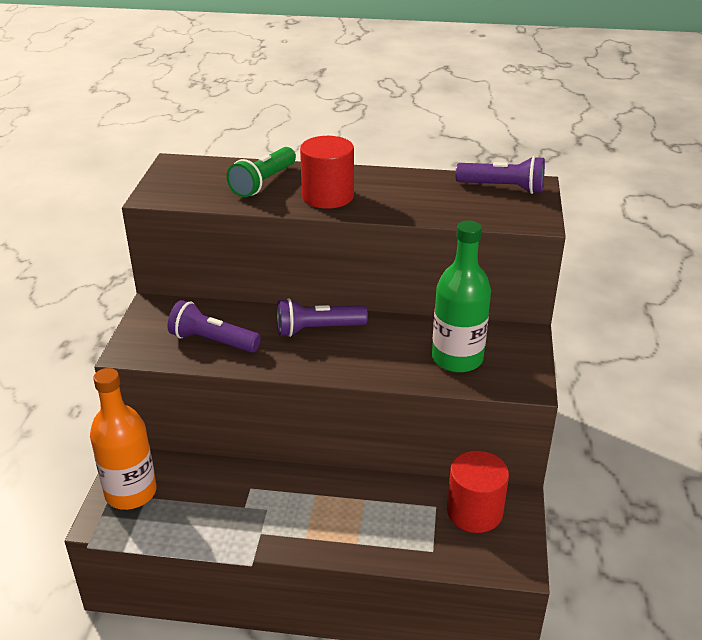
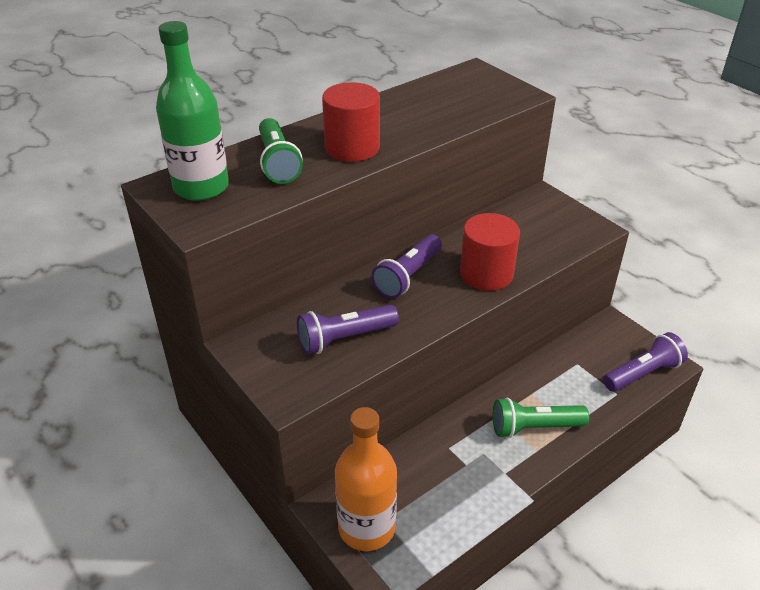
camera: 45 degrees left, 5 degrees up
(328, 522) = (534, 428): none -> green flashlight
(457, 358) = (530, 237): green bottle -> green bottle (201, 187)
(474, 511) = (601, 349): red cylinder -> red cylinder (486, 274)
(503, 188) = (460, 81): purple flashlight -> purple flashlight (642, 373)

